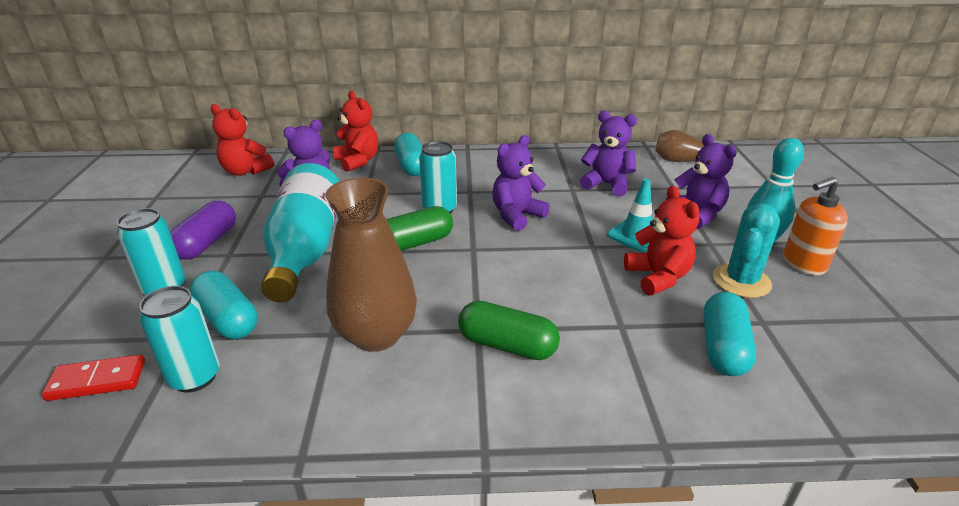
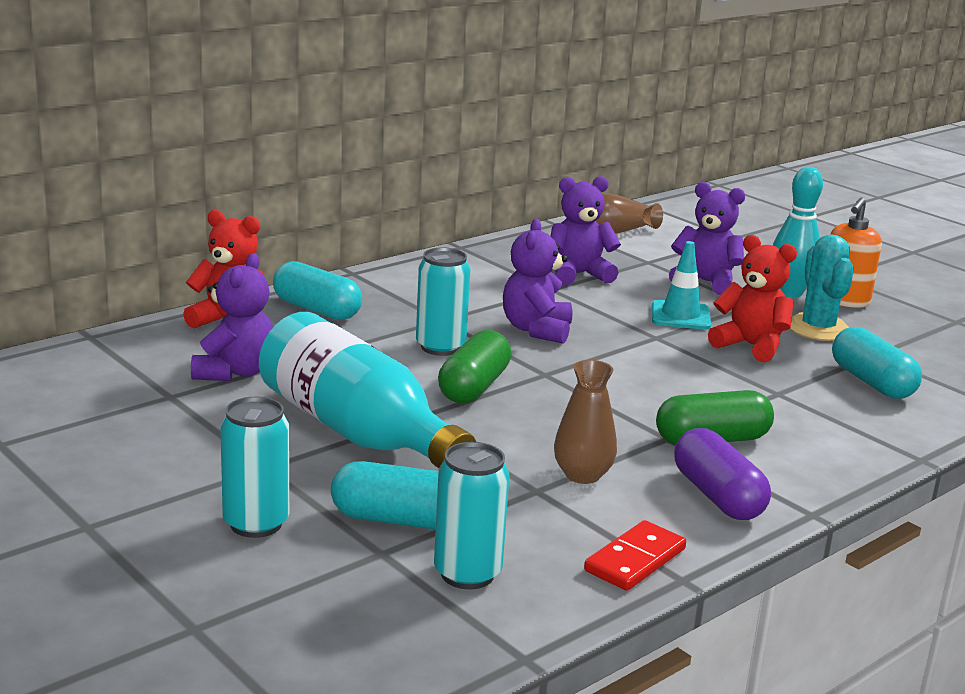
camera: 40 degrees left, 10 degrees down
(97, 380) = (363, 619): red domino -> red domino (635, 560)
(207, 243) = (208, 465): purple capsule -> purple capsule (717, 496)
(245, 171) = (80, 375): red teddy bear -> none
(376, 335) = (582, 475): brown vase -> brown vase, size x0.57

